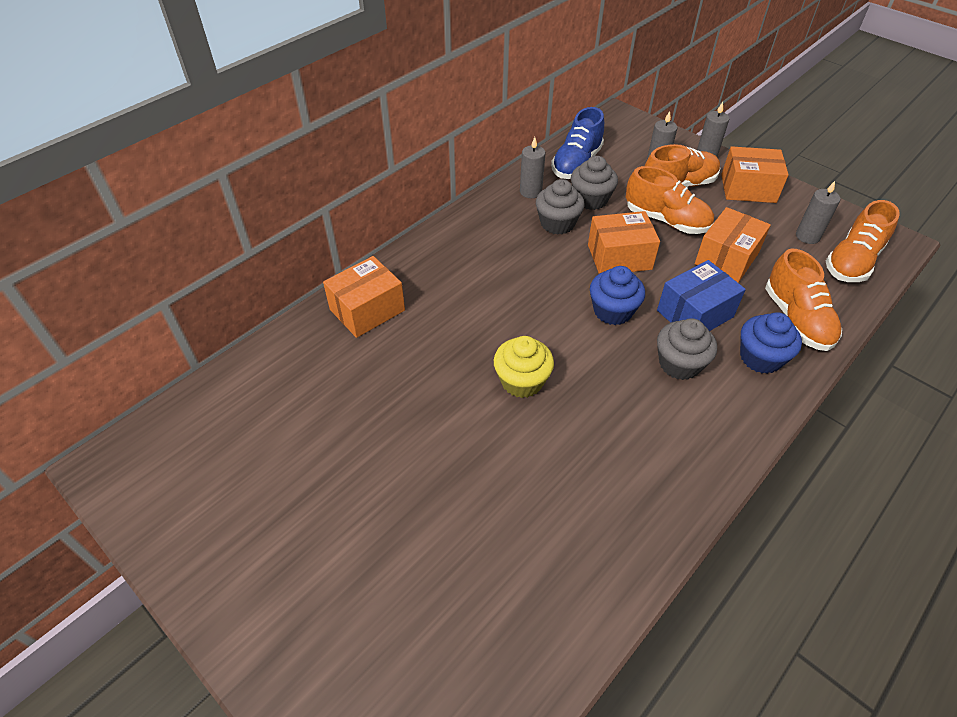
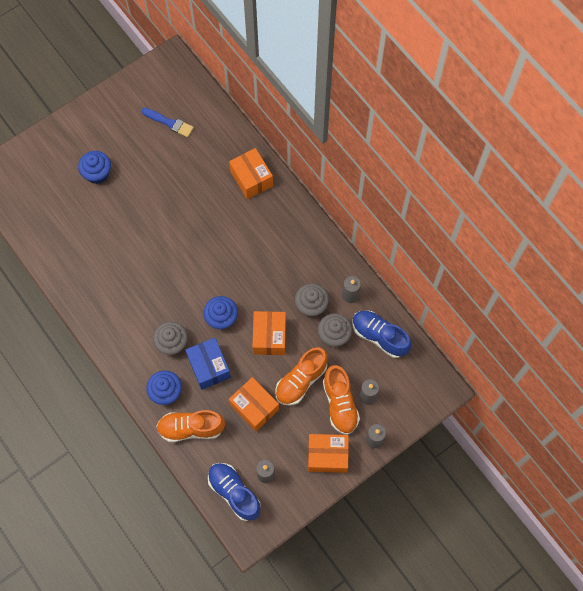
camera: 100 degrees right, 20 degrees up
(257, 442) = (169, 123): none -> blue brush
(378, 550) = (97, 173): none -> blue cupcake
(522, 381) = (179, 254): yellow cupcake -> none
(748, 188) = (327, 455): orange box -> orange box turned 75 degrees clockwise
(852, 262) = (234, 493): orange shoe -> blue shoe

